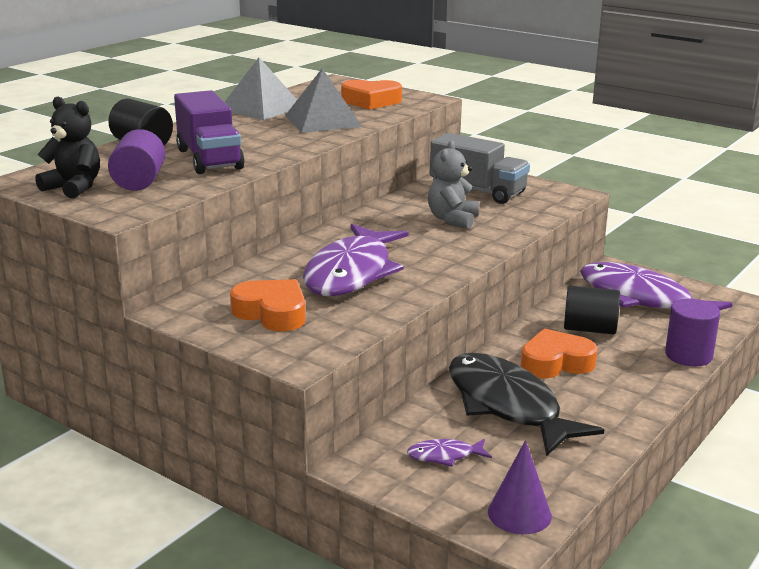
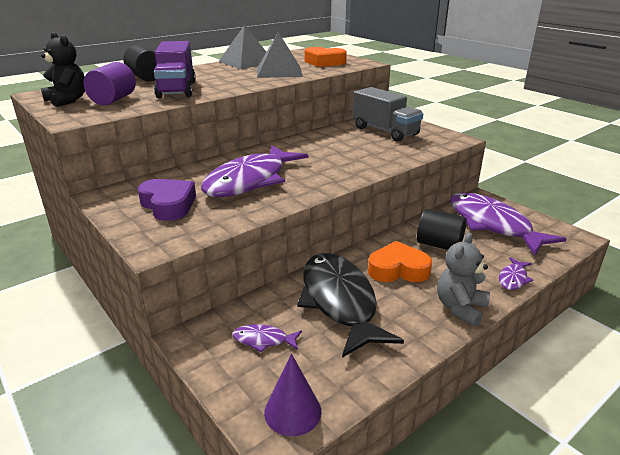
camera: 15 degrees right, 5 degrees up
(272, 313) = (168, 205): orange heart -> purple heart
(452, 220) = (353, 149): grey teddy bear -> grey teddy bear (460, 308)
(688, 355) = (513, 279): purple cylinder -> purple fish

